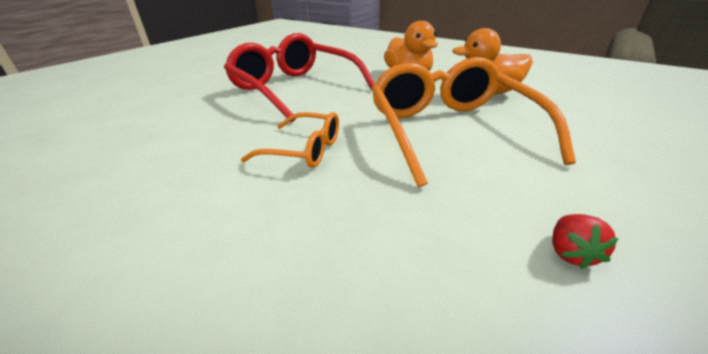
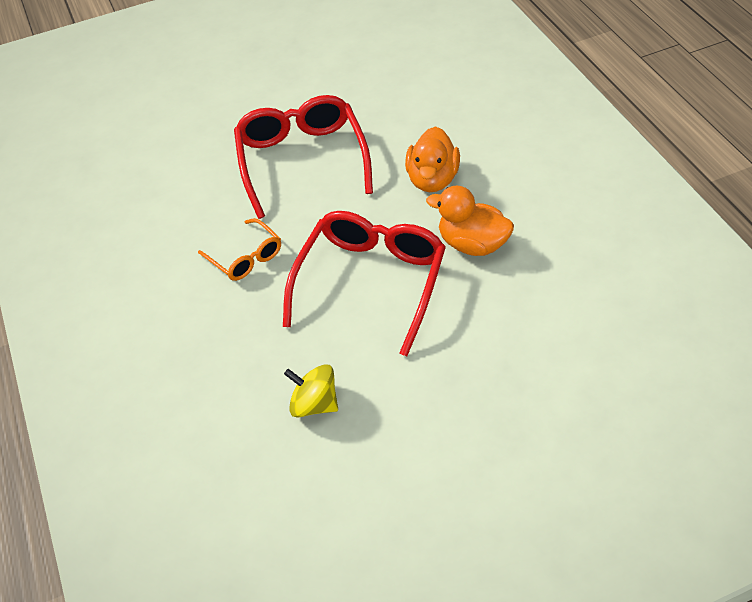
camera: 35 degrees right, 15 degrees up
(450, 130) = (371, 283): orange glasses -> red glasses
(570, 253) = (314, 404): red strawberry -> yellow spinning top

